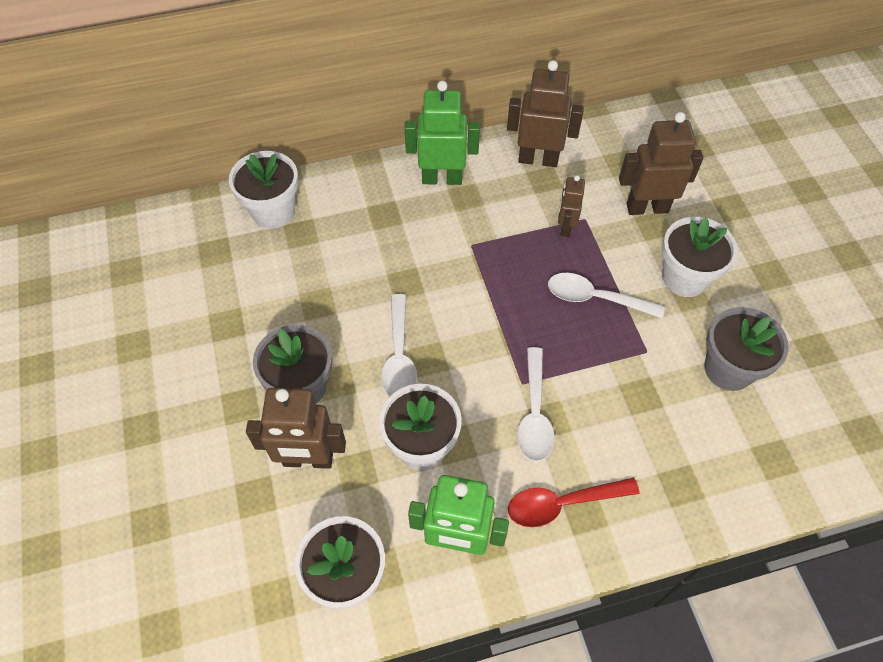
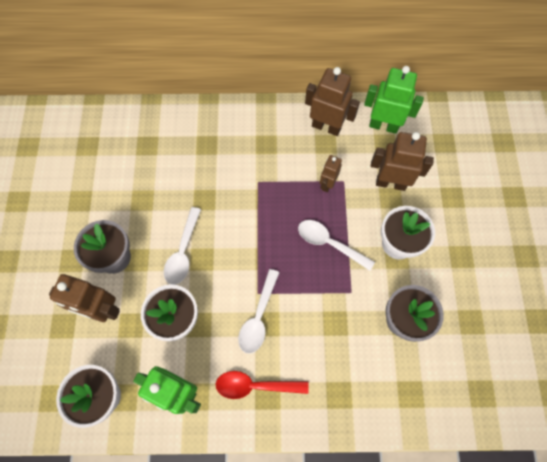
camera: 15 degrees right, 10 degrees up
(273, 211) = (134, 125): white flower pot -> none
(442, 178) = (254, 126): green robot -> green robot (383, 126)

